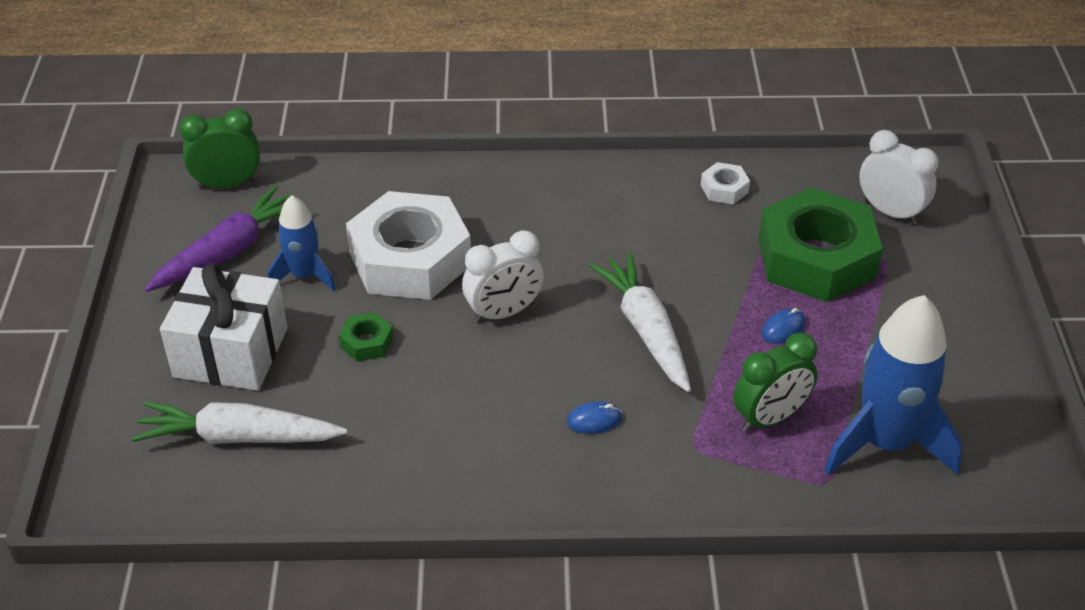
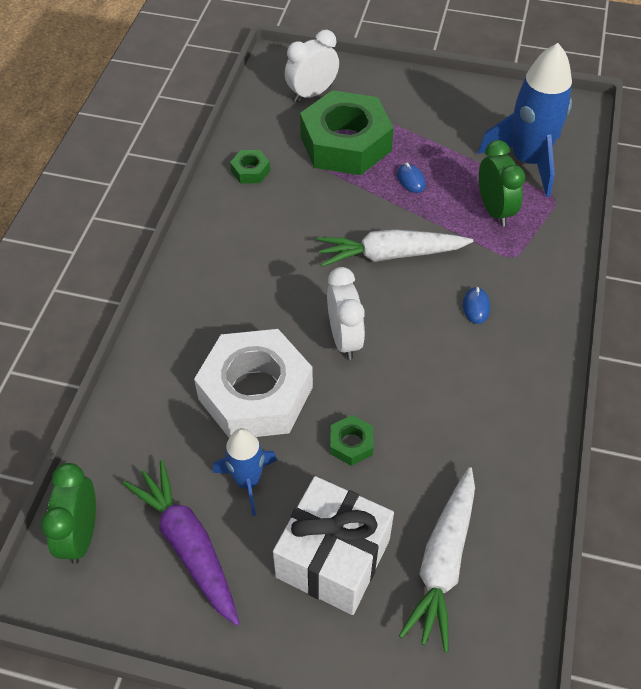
camera: 75 degrees left, 10 degrees up
(724, 189) = (250, 171): white nut -> green nut

